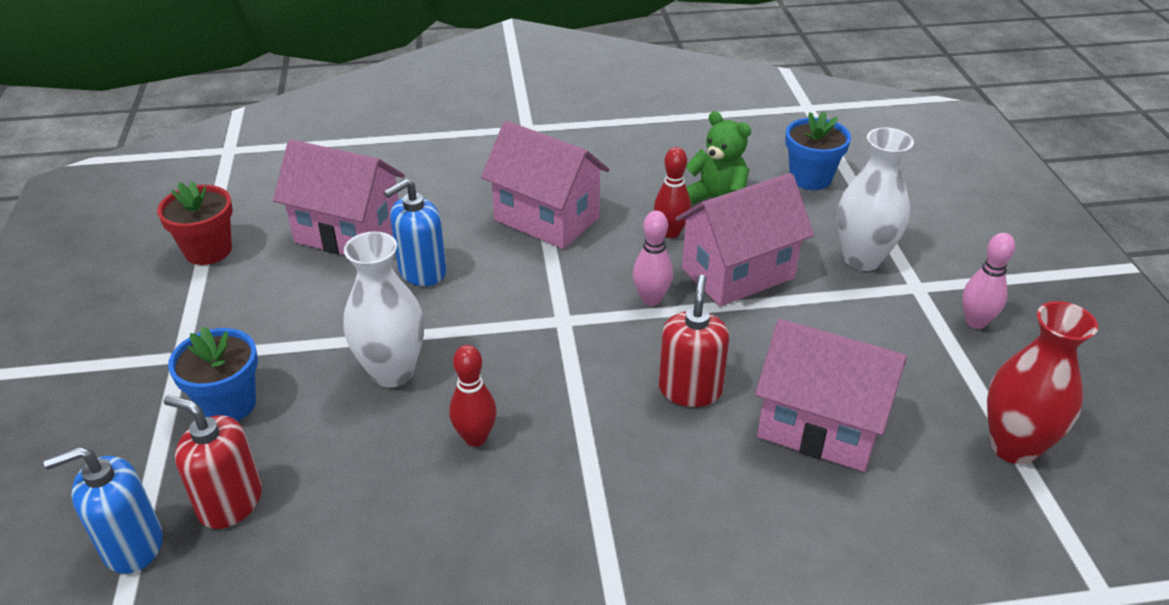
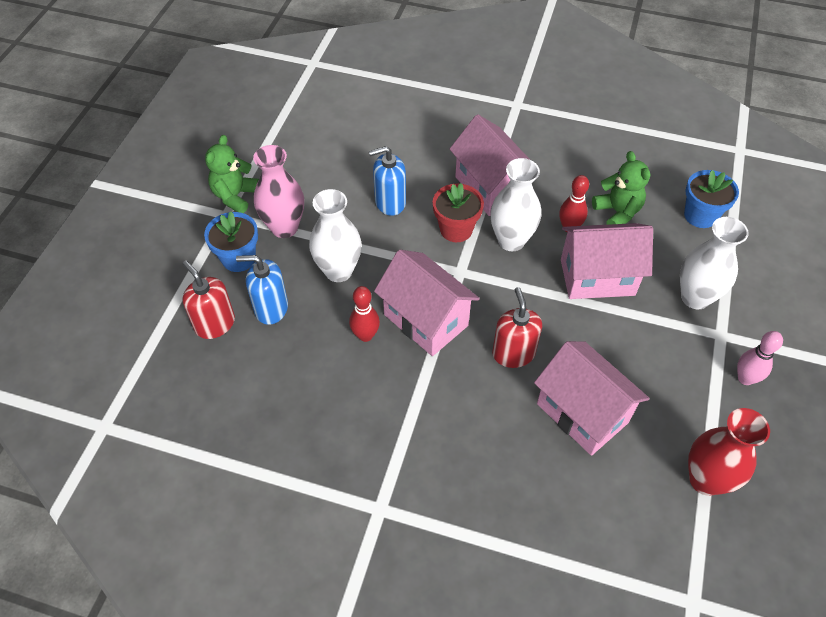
camera: 25 degrees right, 15 degrees up
(132, 545) = (157, 330): blue soap dispenser -> blue soap dispenser (271, 308)
(185, 329) = (235, 196): none -> green teddy bear
(208, 250) = (270, 141): red flower pot -> red flower pot (456, 229)
(282, 345) = (284, 227): none -> pink vase
(349, 233) = (358, 156): pink house -> pink house (426, 320)
(608, 267) = (511, 240): none -> white vase
(651, 299) = (526, 276): pink bowling pin -> none
(690, 390) = (513, 353): red soap dispenser -> red soap dispenser turned 45 degrees counterclockwise

